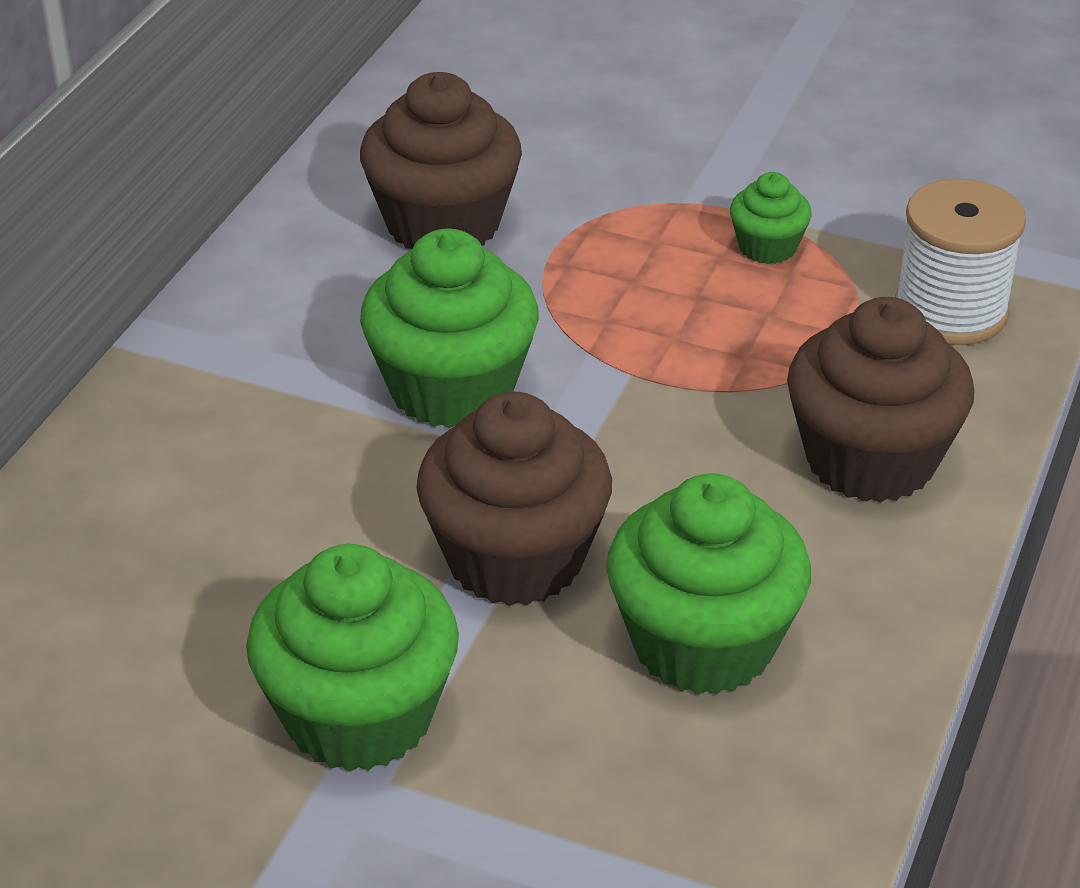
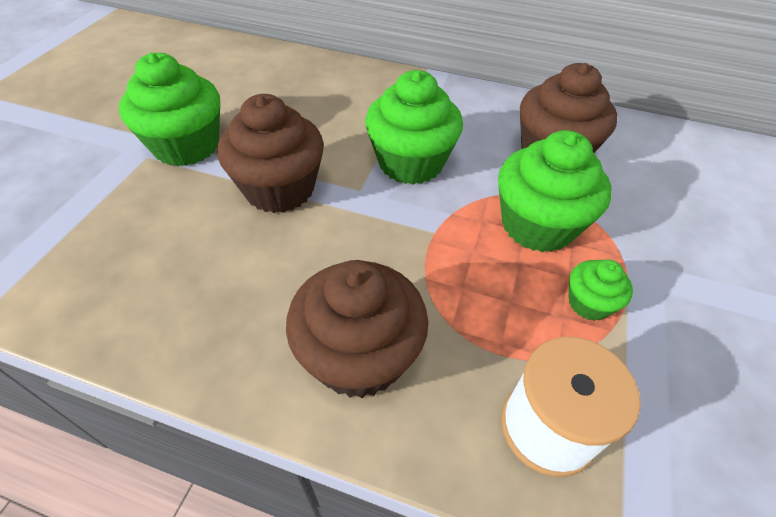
camera: 85 degrees right, 10 degrees up
(703, 643) = (202, 262): green cupcake -> green cupcake (537, 225)

